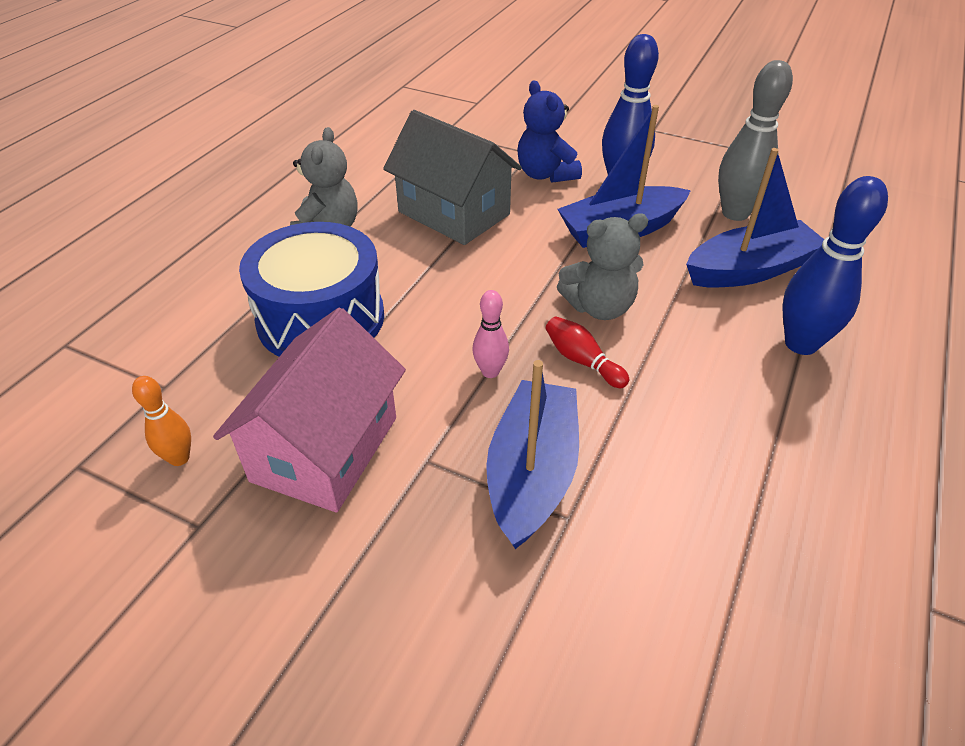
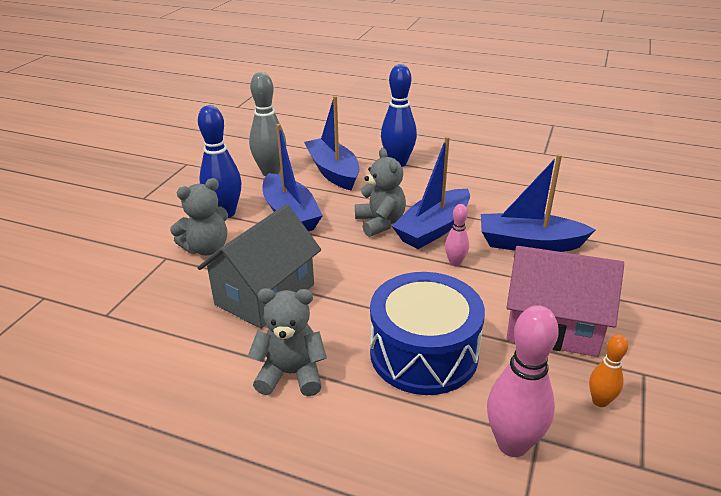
camera: 95 degrees left, 10 degrees down
(166, 365) = (512, 444): none -> pink bowling pin
(545, 174) = (207, 248): blue teddy bear -> grey teddy bear
(582, 361) = (433, 229): red bowling pin -> blue boat

